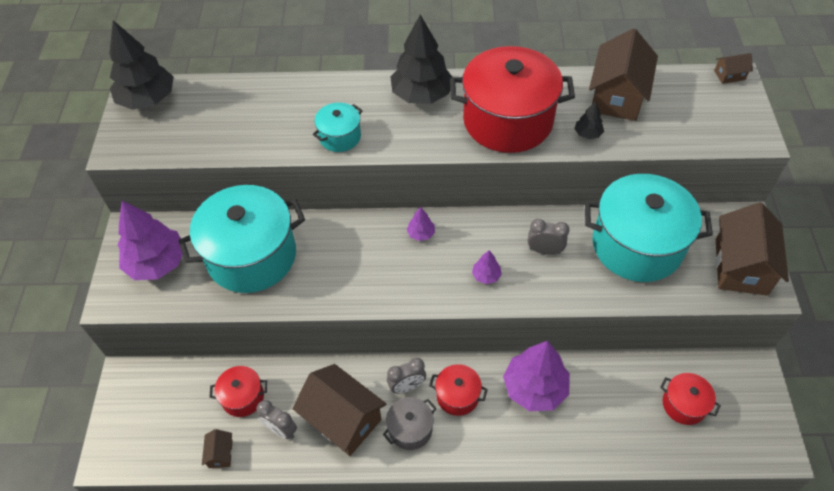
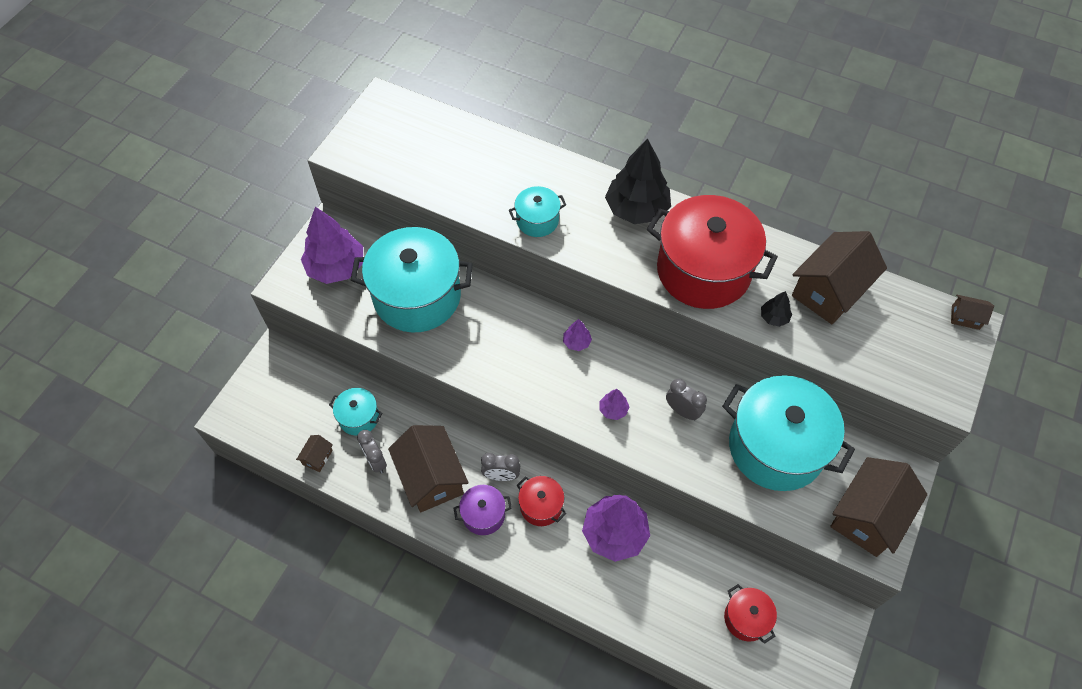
camera: 25 degrees right, 5 degrees up
(148, 99) = (390, 112): black tree -> none
(243, 397) = (359, 417): red pot -> turquoise pot
(410, 429) = (483, 515): grey pot -> purple pot

